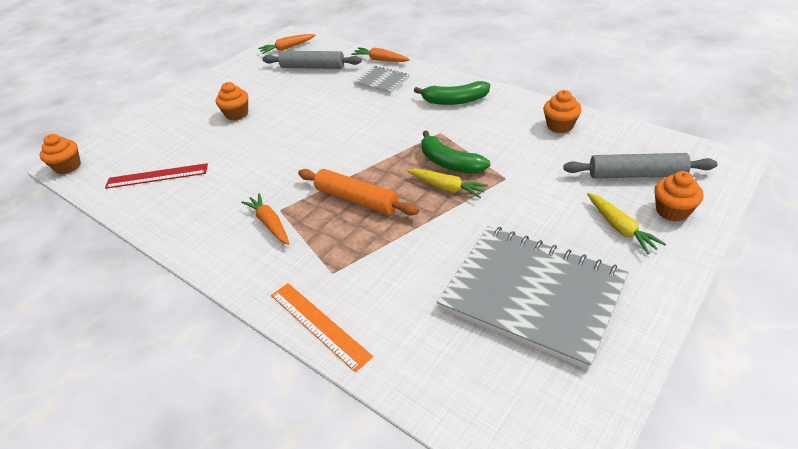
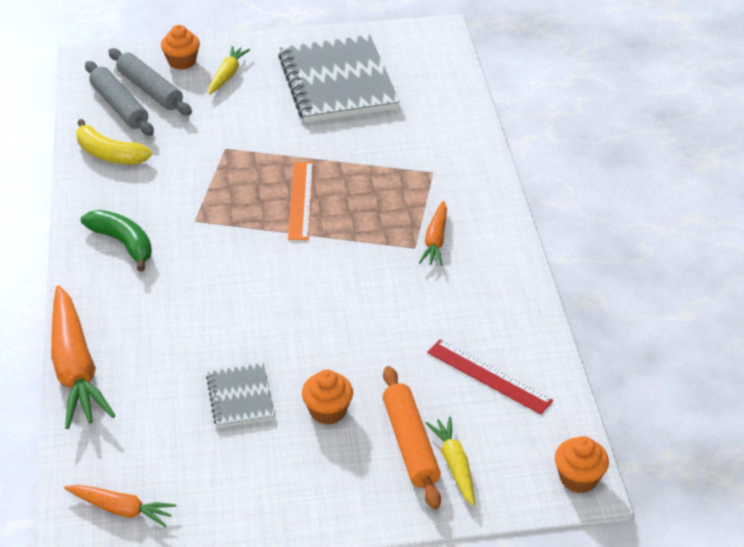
camera: 140 degrees left, 0 degrees up
(312, 67) = (153, 428): grey rolling pin -> grey rolling pin (120, 106)
(319, 324) = (476, 149): orange ruler -> orange ruler (301, 200)
(356, 199) = (348, 211): orange rolling pin -> orange rolling pin (410, 444)
(380, 60) = (75, 368): orange carrot -> orange carrot, size x1.85
(381, 81) = (132, 329): grey notebook -> grey notebook (240, 397)
(446, 187) = (273, 172): yellow carrot -> yellow carrot (454, 465)
(449, 163) = (238, 188): green banana -> none
(560, 126) = (109, 154): orange cupcake -> yellow banana

